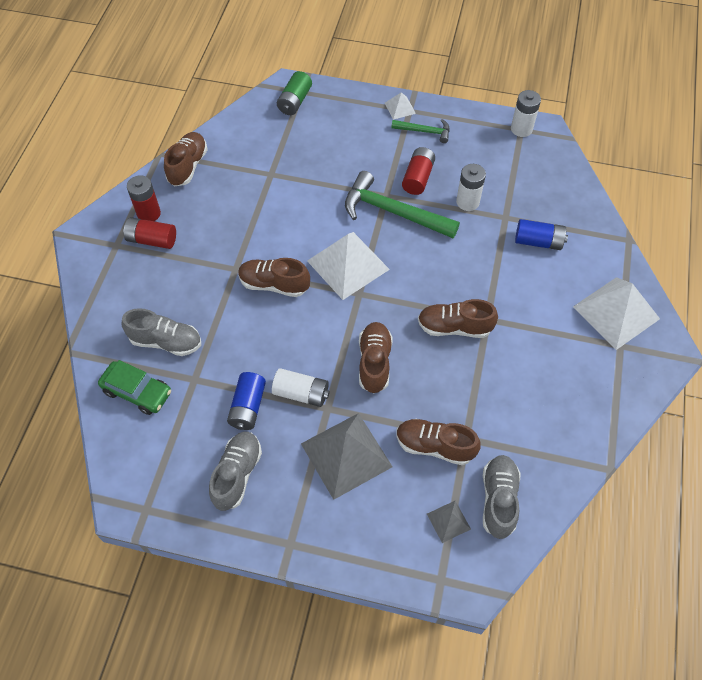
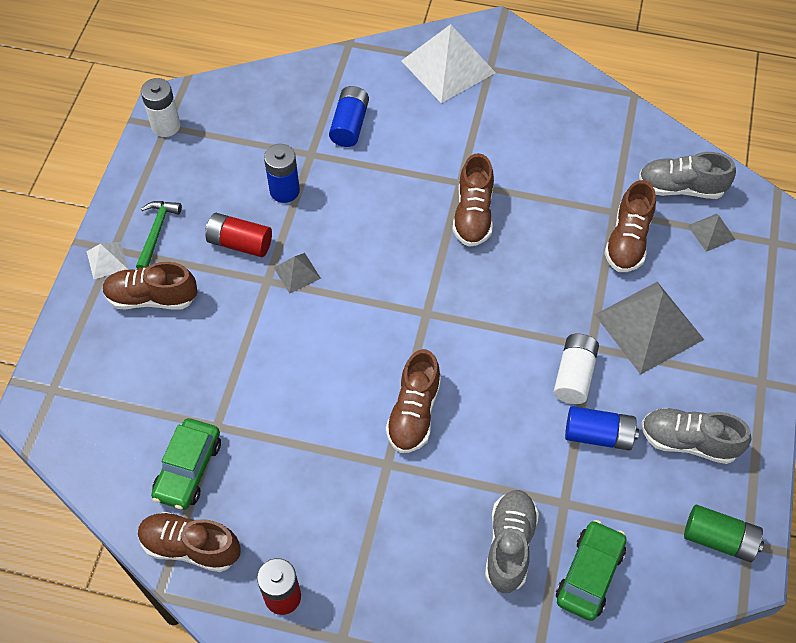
camera: 90 degrees left, 0 degrees up
(152, 240) = (333, 586): red battery -> none
(240, 161) = (188, 469): none -> green car
(294, 101) = (72, 398): green battery -> green battery (719, 539)
(348, 265) = (382, 325): white pyramid -> none
(374, 362) = (526, 297): brown shoe -> brown shoe (152, 298)
(393, 212) = (297, 272): green hammer -> grey pyramid
(467, 202) = (284, 191): white battery -> blue battery

